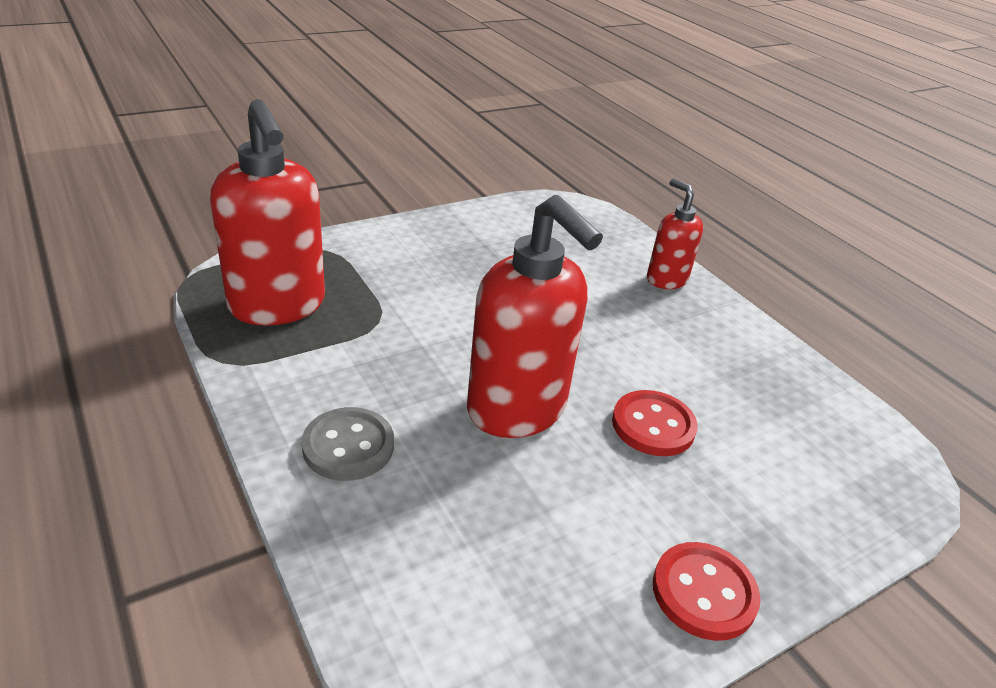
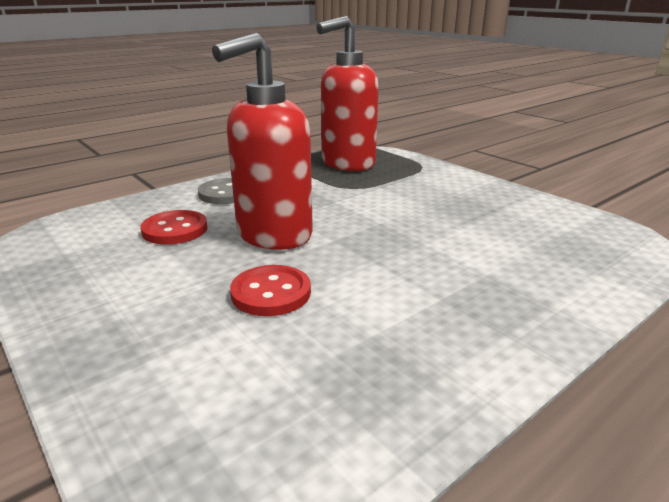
camera: 85 degrees right, 10 degrees down
(666, 279) = (544, 303): red soap dispenser -> none
(704, 592) = (76, 315): red button -> red button (175, 230)

